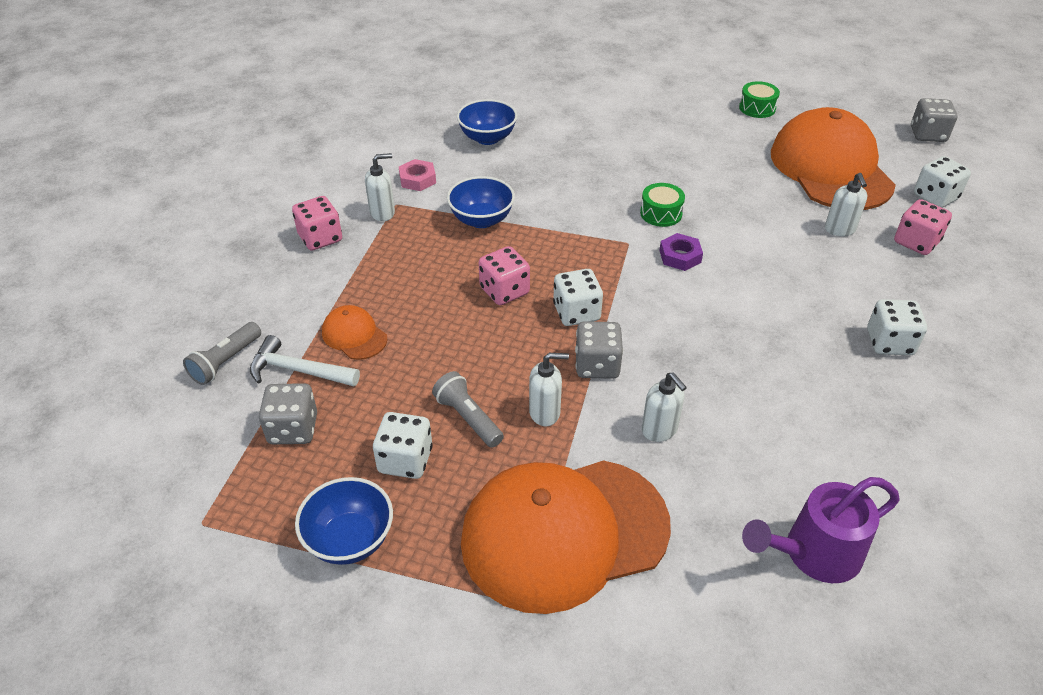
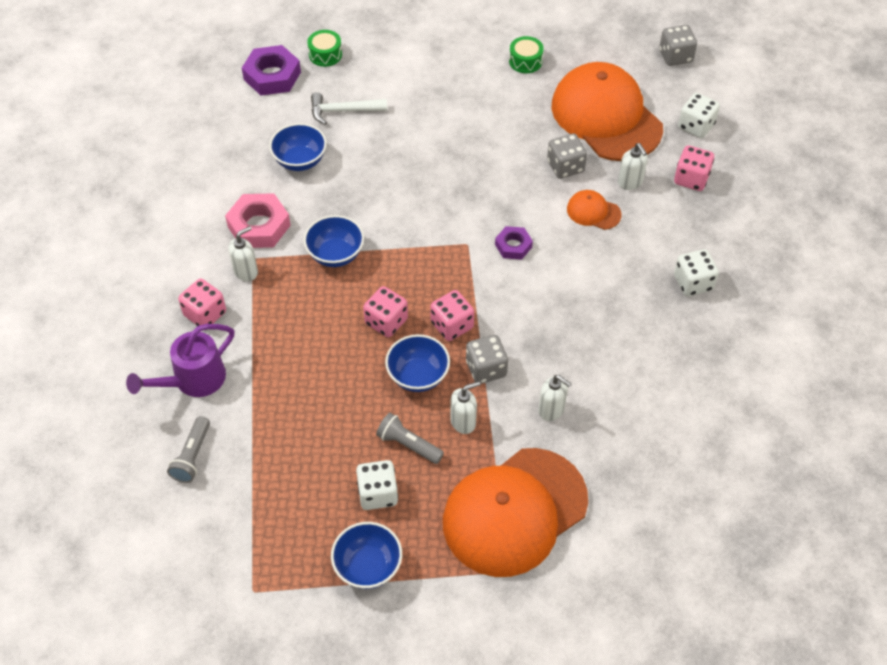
camera: 20 degrees left, 10 degrees up
(293, 429) = (280, 496): grey dice -> grey dice (565, 167)
(298, 370) = (256, 445): white hammer -> white hammer (343, 111)
(354, 335) = (284, 400): orange cap -> orange cap (593, 212)
(417, 179) = (259, 226): pink nut -> pink nut, size x1.71
(496, 72) = (272, 76): none -> purple nut
(514, 351) = (418, 376): none -> blue bowl
(576, 312) = (452, 325): white dice -> pink dice
(661, 213) = (483, 205): green drum -> green drum (325, 54)
(813, 554) = (683, 472): purple watering can -> purple watering can (192, 380)

